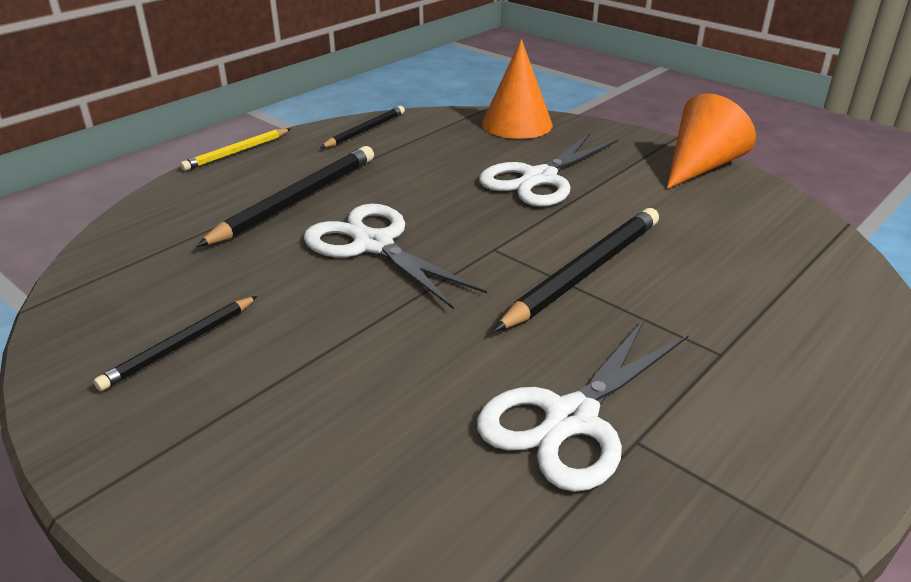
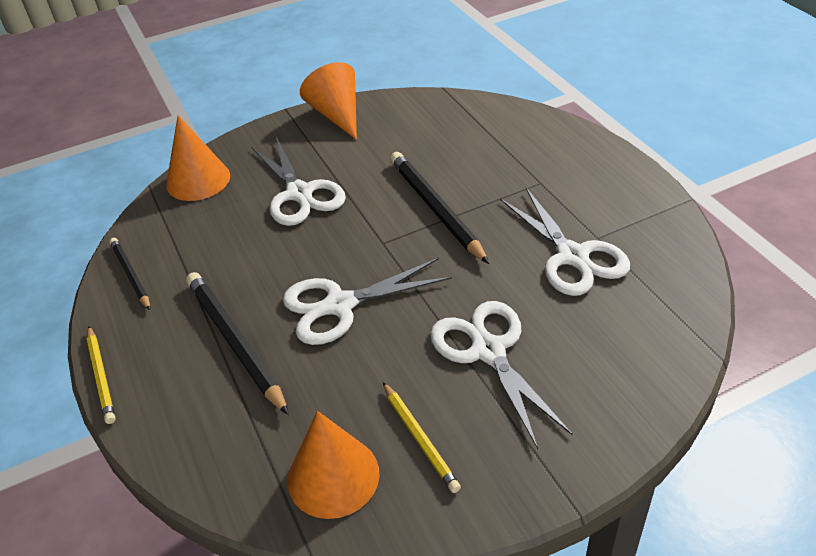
camera: 65 degrees left, 10 degrees up
(124, 298) = (333, 476): none -> orange cone
(180, 345) = (420, 439): black pencil -> yellow pencil
(338, 370) = (488, 350): none -> white scissors

